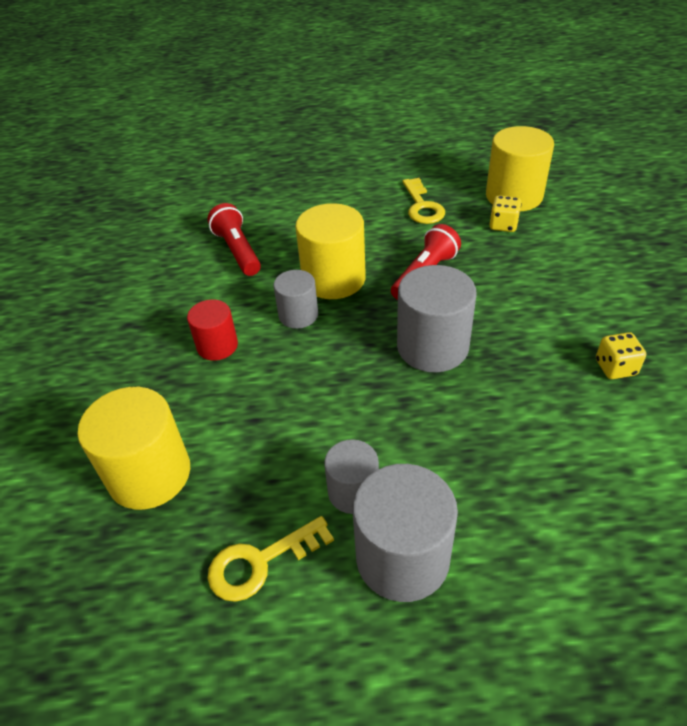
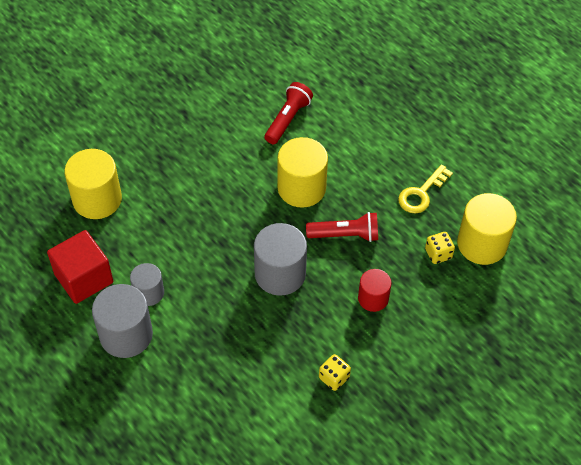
camera: 50 degrees right, 10 degrees up
(217, 346) = (200, 167): red cylinder -> red cylinder (373, 298)
(260, 562) = (84, 278): yellow key -> red cube
(298, 315) = (255, 190): grey cylinder -> none

